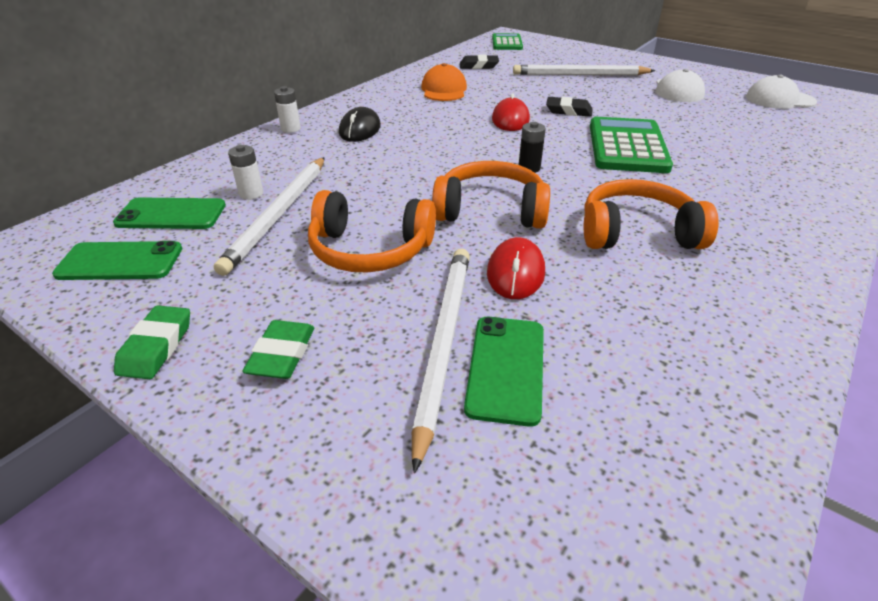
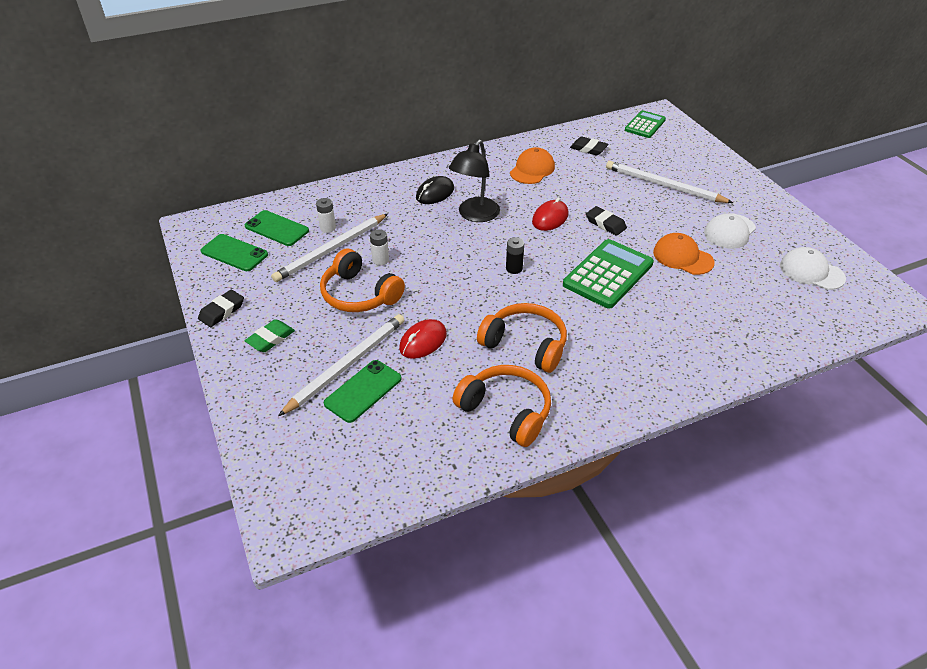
camera: 30 degrees right, 5 degrees up
(156, 346) = (222, 311): green eraser -> black eraser
(291, 129) = (391, 177): white battery -> white battery (380, 260)
(428, 136) = (474, 215): none -> black lamp
(490, 210) = (453, 293): orange headphones -> orange headphones (506, 411)
(670, 116) = (682, 257): none -> orange cap

